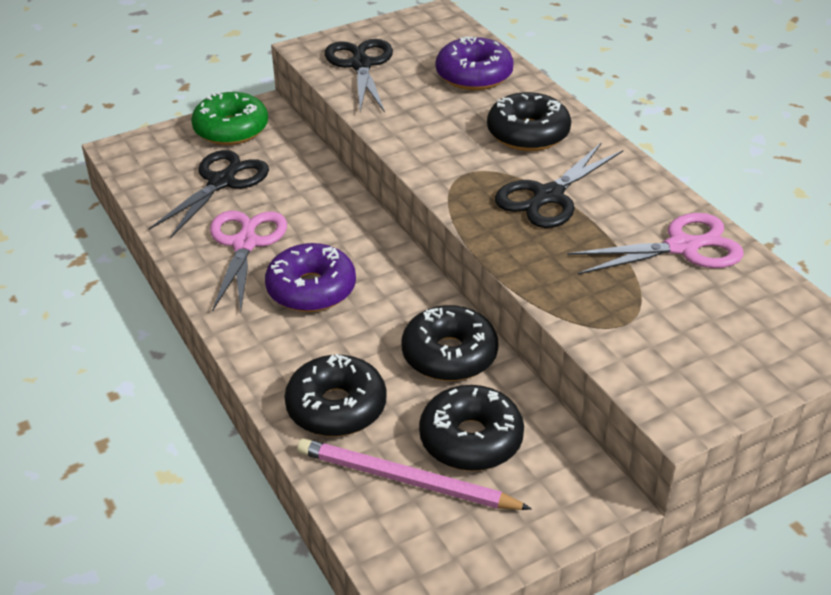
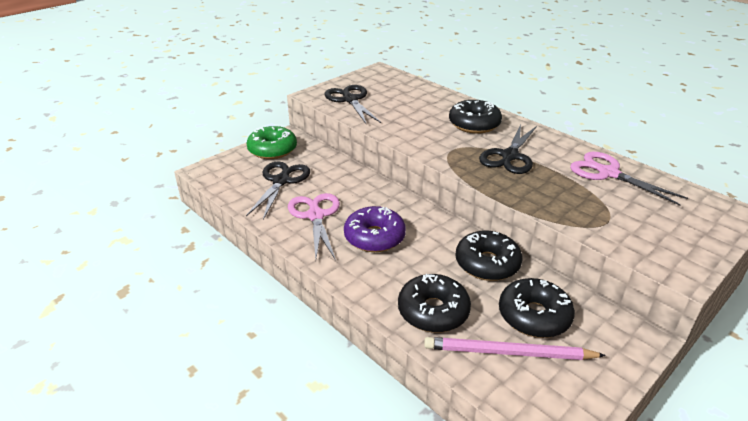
camera: 15 degrees left, 5 degrees down
(474, 75) = (422, 98): purple donut -> none
(683, 247) = (607, 173): pink scissors -> pink scissors turned 105 degrees counterclockwise

